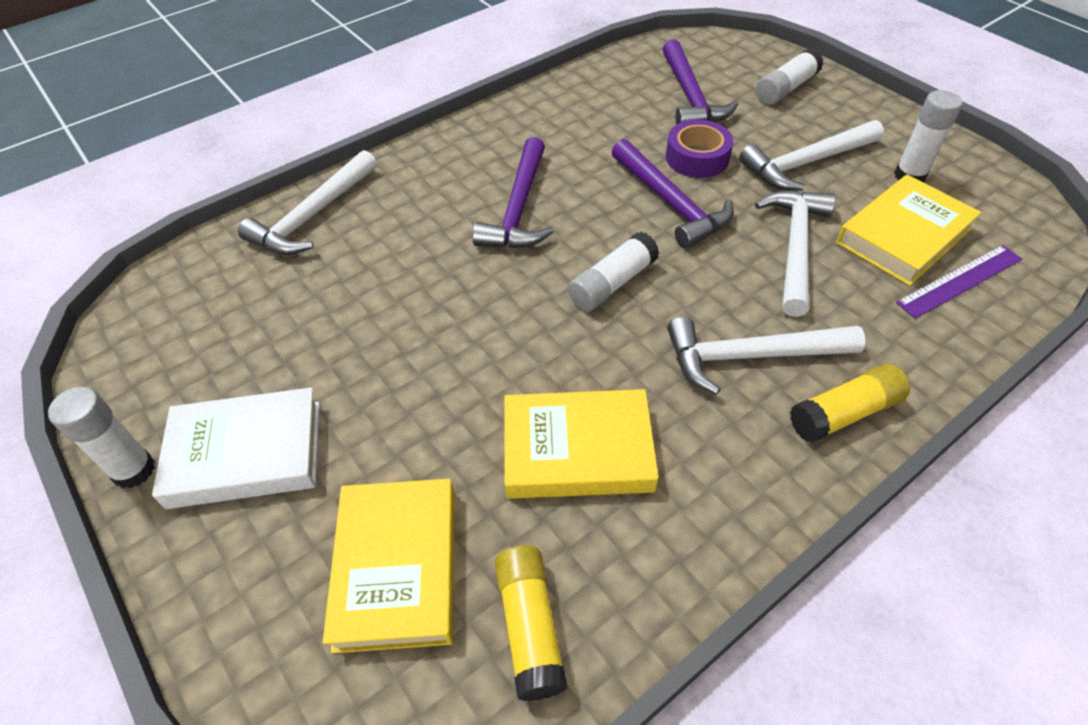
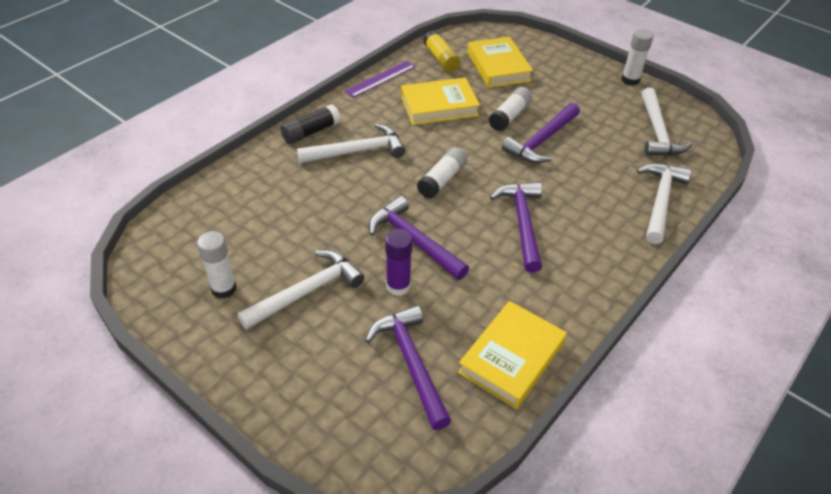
camera: 165 degrees right, 5 degrees down
(246, 454) = (587, 90): white book -> none
(418, 336) = (541, 141): none -> purple hammer
(697, 157) = (398, 286): purple tape -> purple glue stick
(786, 89) = (314, 388): white glue stick -> white glue stick (509, 116)
(795, 247) = (325, 217): white hammer -> white hammer (657, 132)
(844, 413) = (311, 132): yellow glue stick -> black glue stick
(903, 236) = (247, 234): yellow book -> yellow book (511, 358)
(960, 281) = (221, 206): purple ruler -> purple ruler (380, 79)

